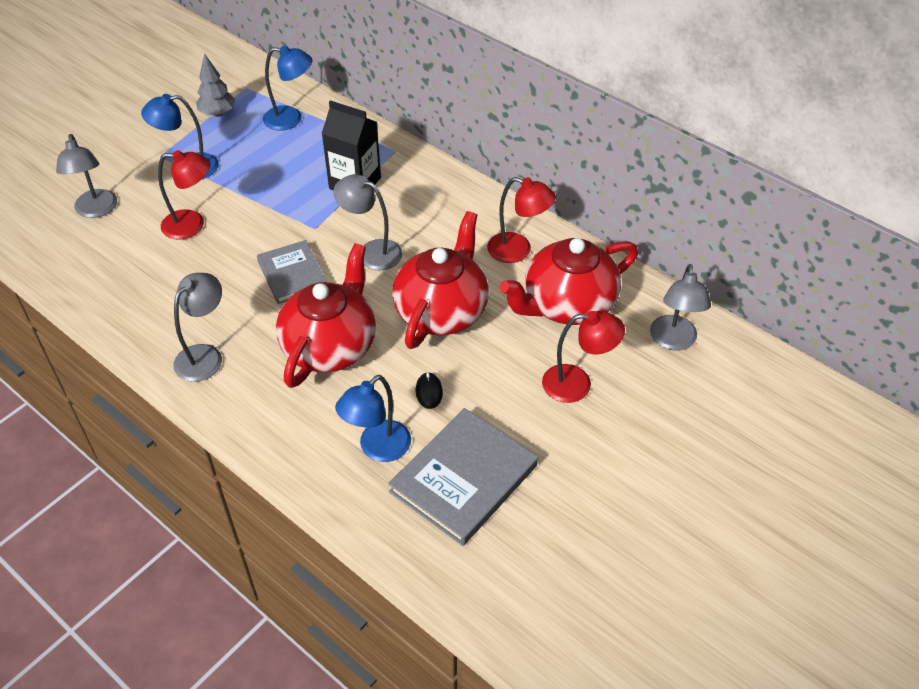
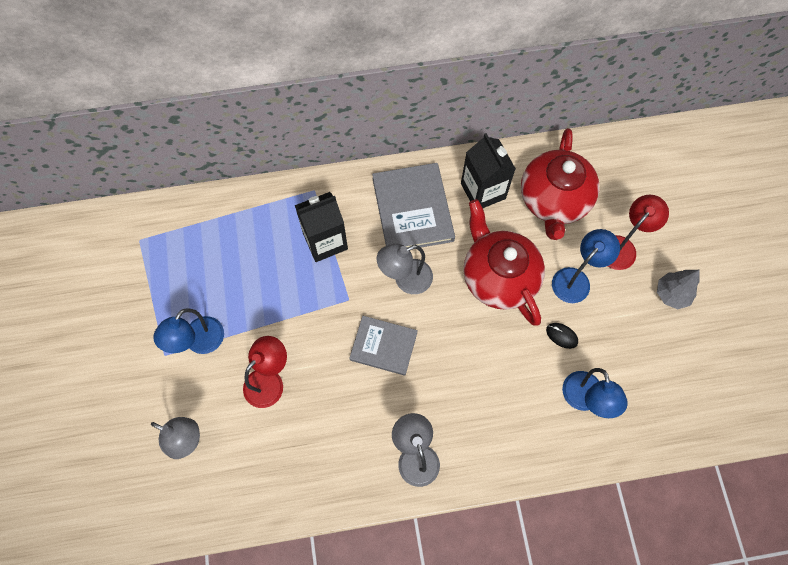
camera: 50 degrees left, 20 degrees up
(217, 113) = (152, 281): grey tree -> grey tree (671, 294)
(291, 119) = (210, 234): blue lamp -> blue lamp (576, 279)
(330, 346) = (473, 368): red teapot -> none
(463, 478) = (645, 366): grey book -> grey book (412, 209)
(518, 251) = (483, 191): red lamp -> black carton
(673, 341) = (630, 168): grey lamp -> none

